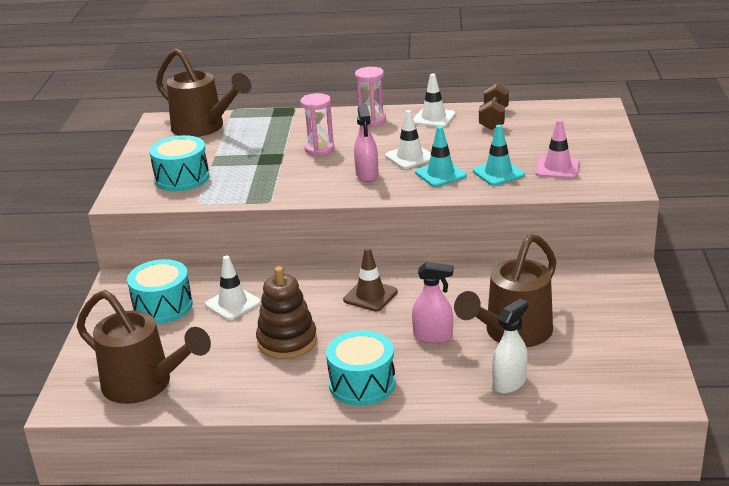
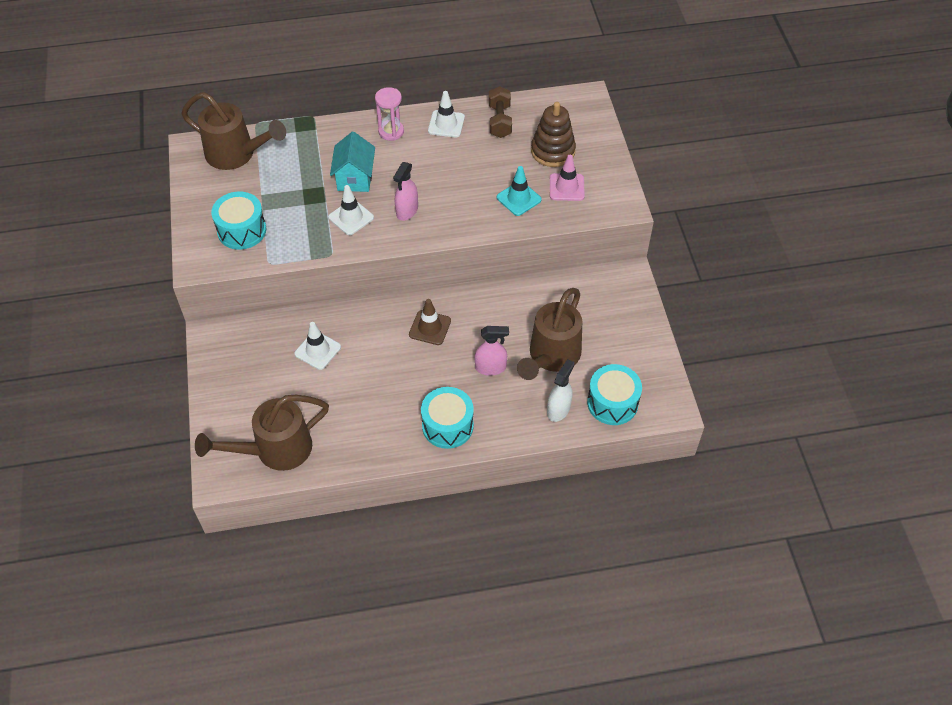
camera: 15 degrees left, 25 degrees up
(145, 385) = (275, 450): brown watering can -> brown watering can turned 135 degrees clockwise
(163, 306) = (259, 360): turquoise drum -> turquoise drum (612, 403)
(287, 341) = (376, 388): brown stacking toy -> brown stacking toy (553, 151)
(319, 149) = (355, 178): pink hourglass -> turquoise house
(367, 175) = (407, 211): pink spray bottle -> pink spray bottle turned 45 degrees clockwise
(410, 157) = (438, 183): white traffic cone -> white traffic cone (351, 217)
(440, 174) = (470, 204): turquoise traffic cone -> none

